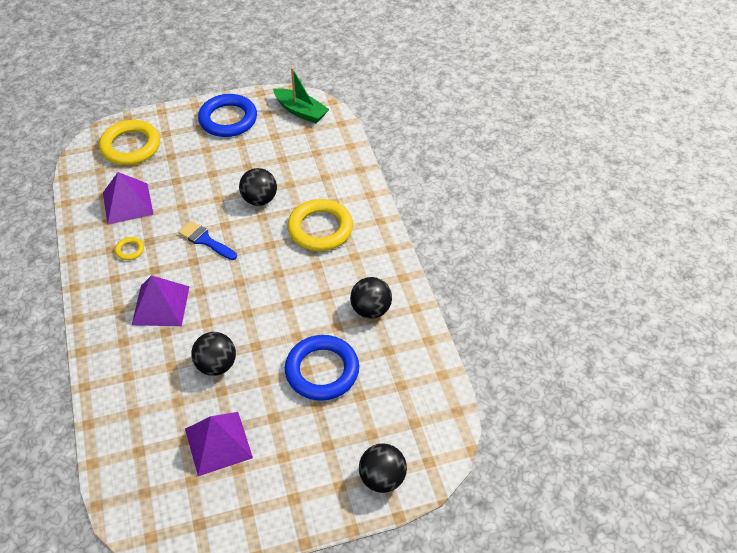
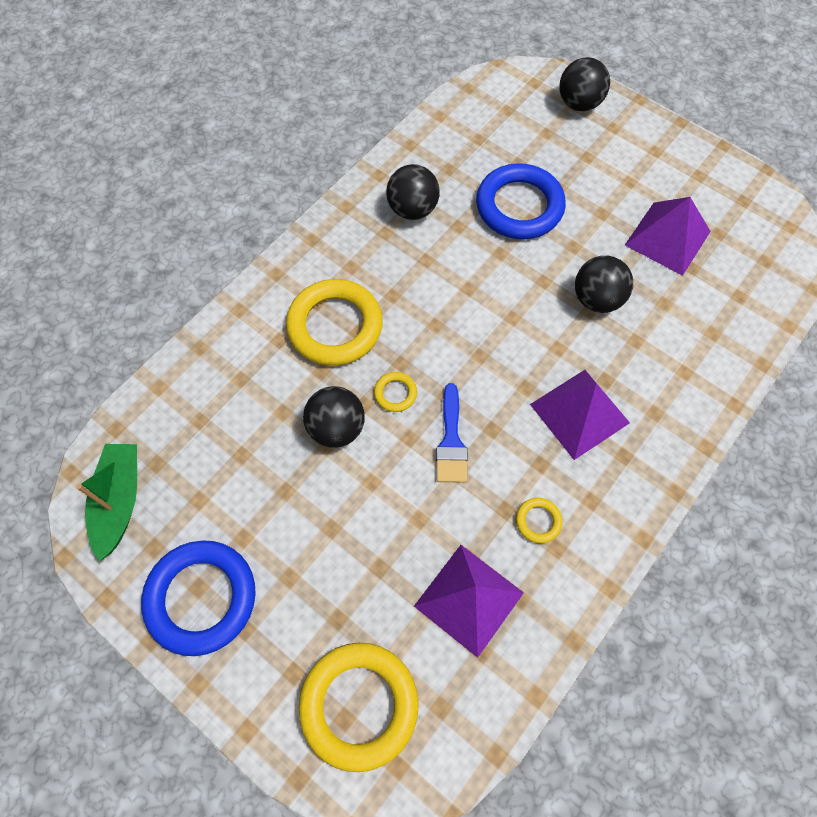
camera: 125 degrees left, 15 degrees up
(254, 232) = (395, 393): none -> yellow ring

